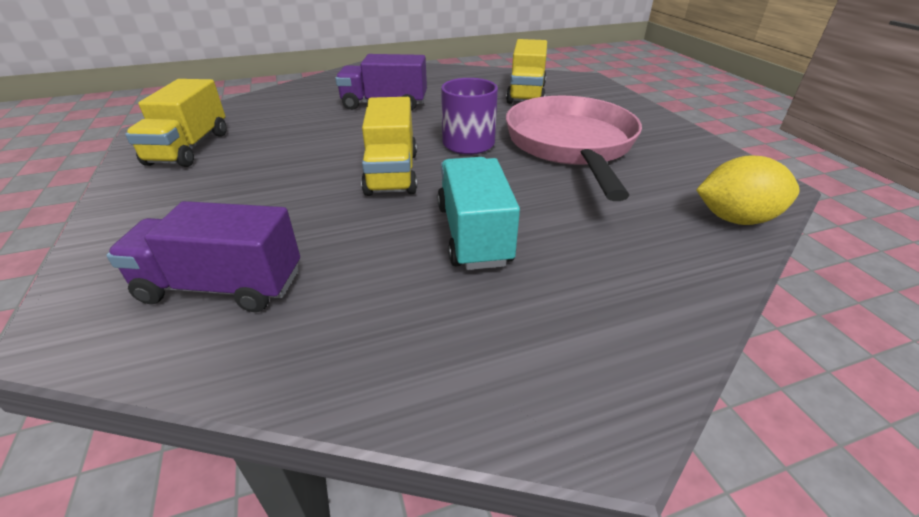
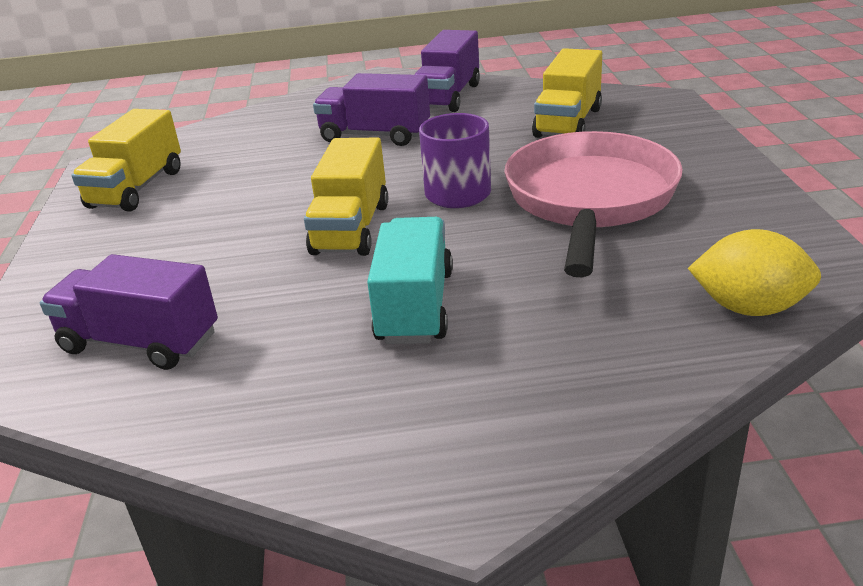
camera: 15 degrees right, 5 degrees down
(430, 78) = (448, 96): none -> purple truck

